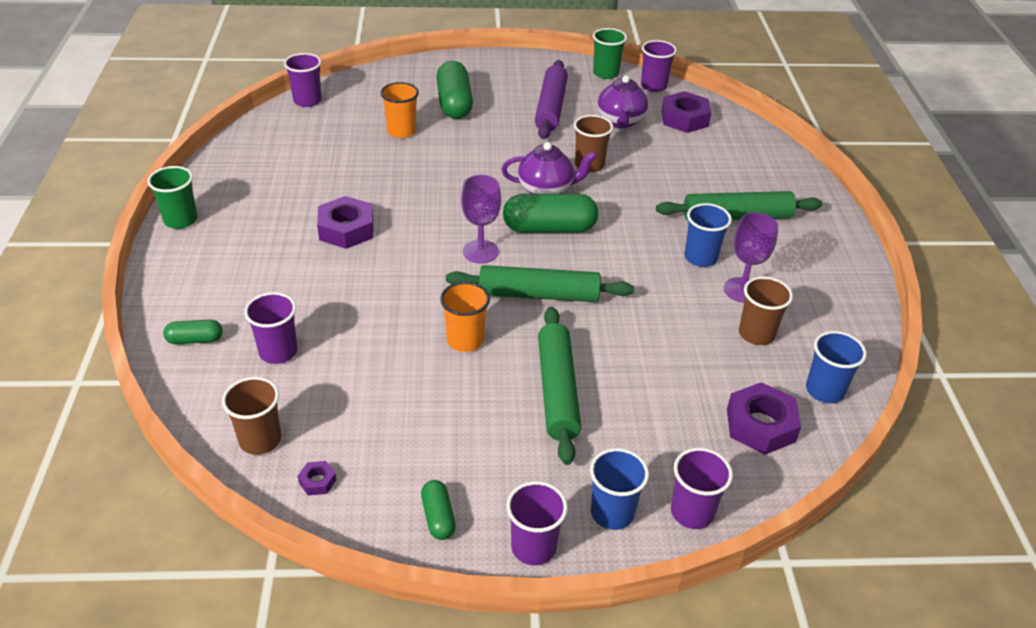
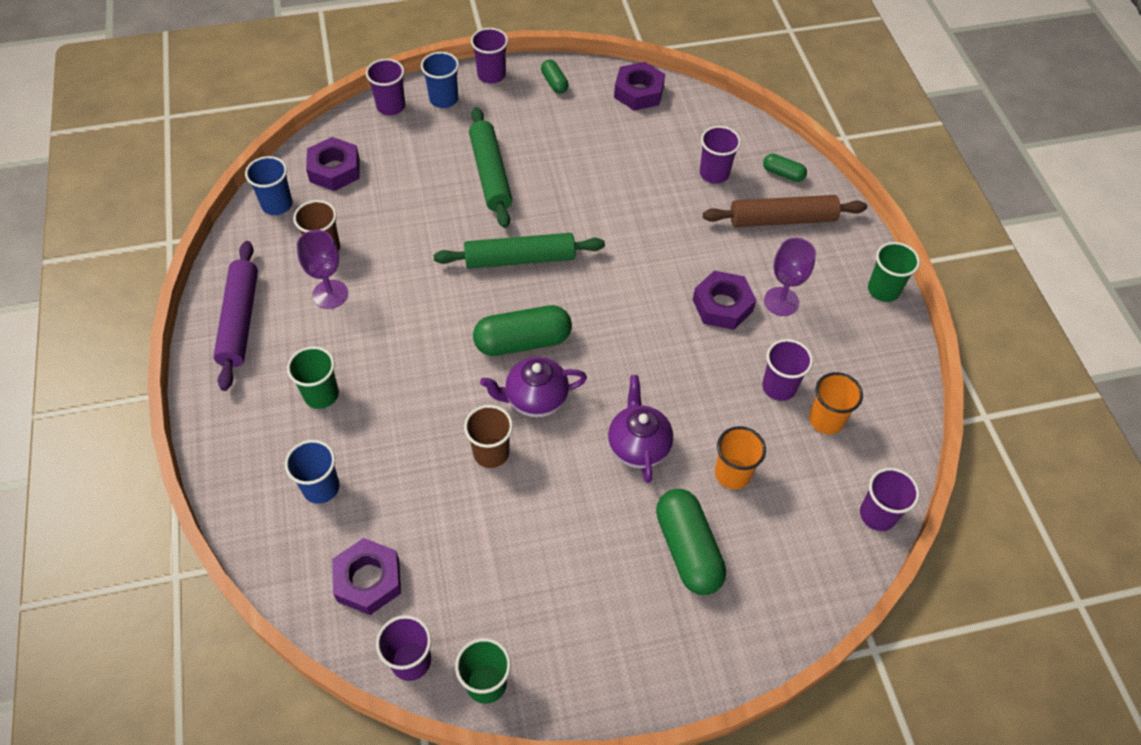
camera: 170 degrees right, 15 degrees up
(195, 340) = (783, 174): green capsule -> green capsule turned 45 degrees clockwise
(233, 293) = (782, 219): none -> brown rolling pin
(260, 440) = (689, 111): brown cup -> none
(317, 481) = (638, 92): purple nut -> purple nut, size x2.16
(332, 170) = (779, 387): none -> purple cup
(465, 340) = (572, 205): orange cup -> orange cup (826, 420)
(480, 252) = (584, 299): purple goblet -> purple goblet (781, 301)
(550, 107) = (556, 568): purple rolling pin -> purple rolling pin (240, 320)
(620, 122) = (457, 553): purple teapot -> purple teapot (638, 446)
(700, 257) = (366, 328): blue cup -> blue cup (321, 487)
(736, 216) = (321, 394): green rolling pin -> green cup

